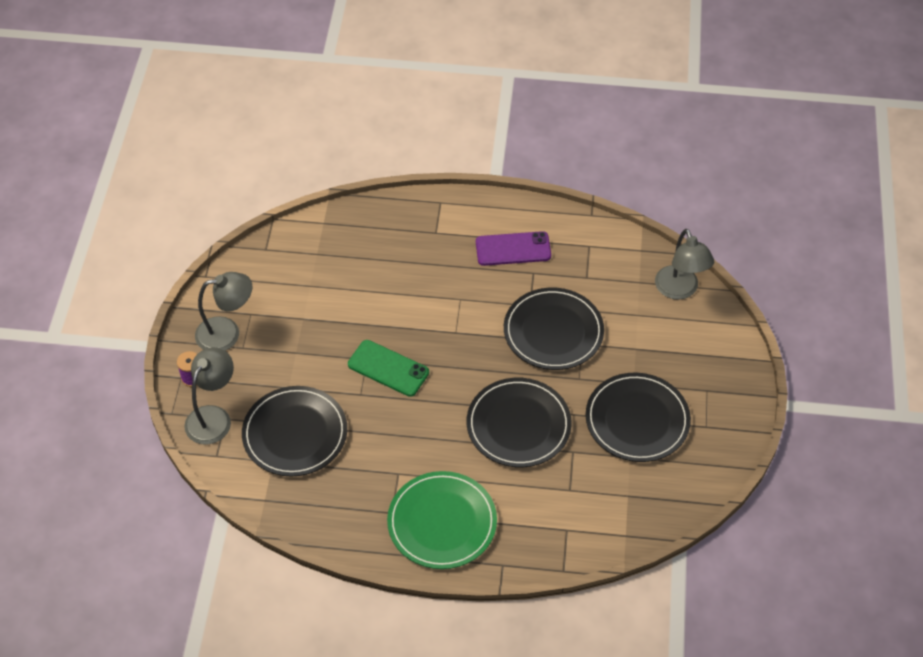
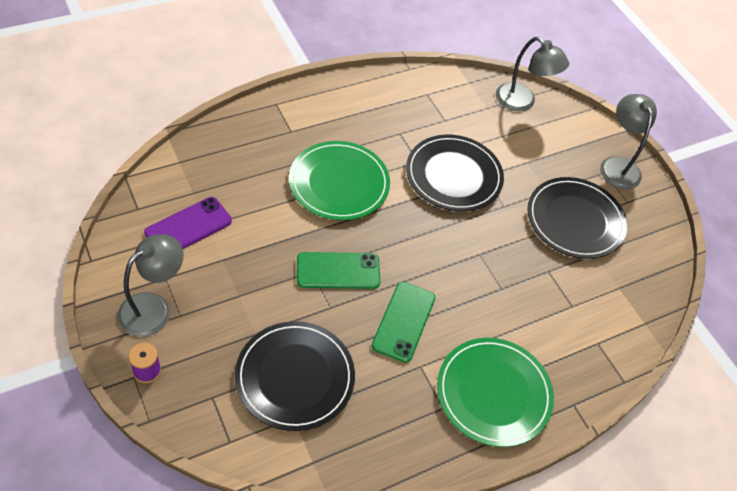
camera: 40 degrees left, 0 degrees up
(213, 417) = (198, 402): grey lamp -> grey lamp (617, 165)
(411, 433) = (403, 321): none -> green phone
(444, 295) = (339, 183): none -> green plate
(513, 249) = (368, 120): purple phone -> purple phone (188, 227)
(518, 425) = (488, 269): black plate -> none

